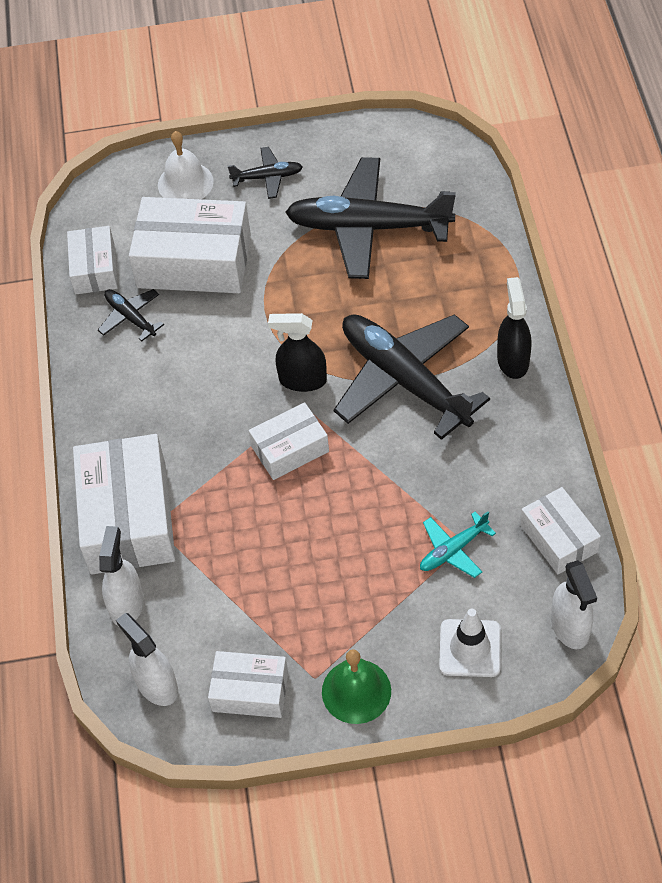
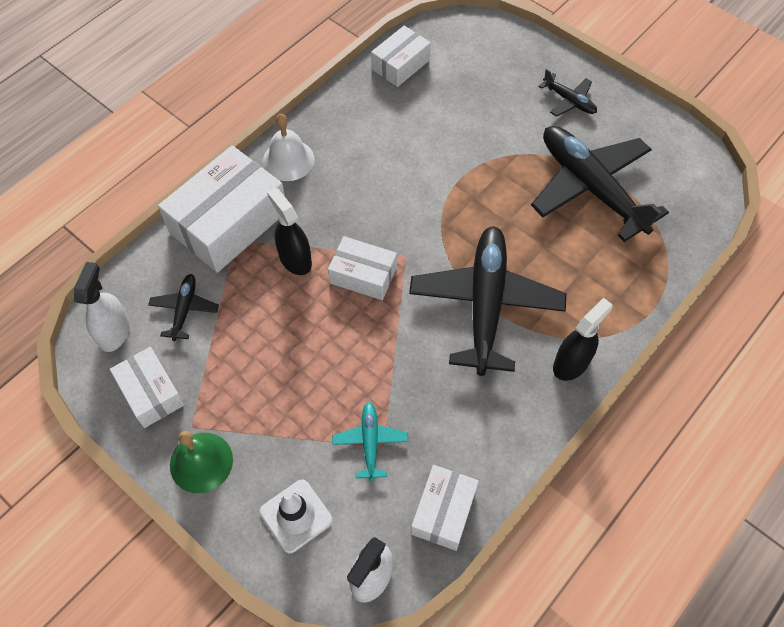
camera: 45 degrees right, 5 degrees up
(127, 604) = (163, 269): white spray bottle -> none
(130, 317) = (382, 110): black plane -> black plane (185, 309)
(185, 183) = (516, 61): white bell -> white bell (288, 160)
(194, 261) = (459, 111): white box -> none
(302, 380) = (426, 241): black spray bottle -> black spray bottle (295, 259)
(453, 550) = (370, 442): turquoise plane -> turquoise plane turned 75 degrees clockwise

